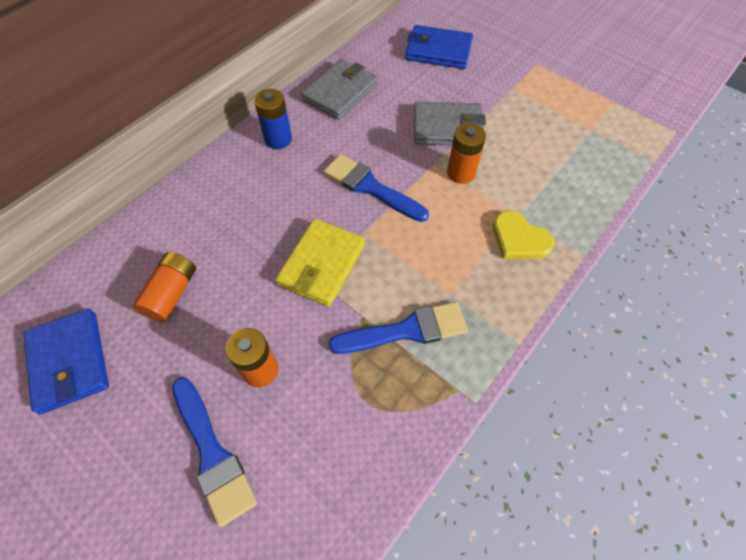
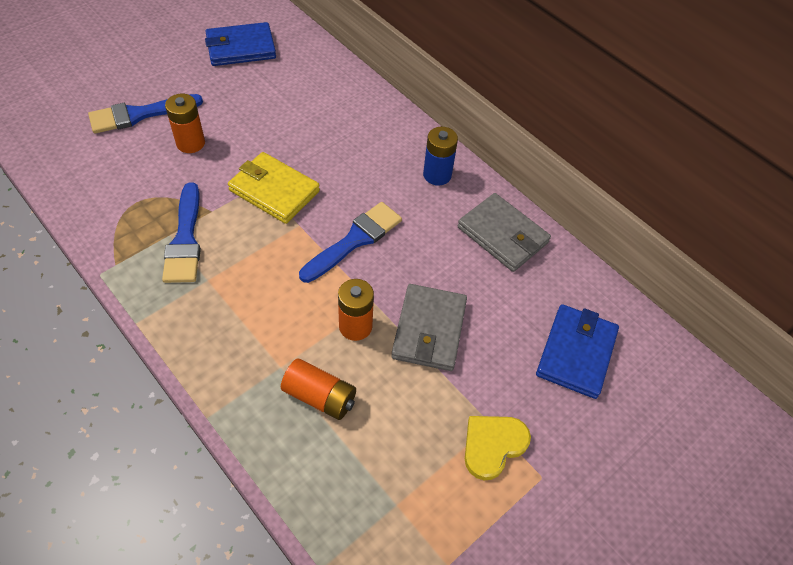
camera: 95 degrees right, 5 degrees down
(171, 293) = (278, 97): orange battery -> orange battery (320, 396)
(519, 239) = (249, 358): yellow heart -> yellow heart (493, 445)

